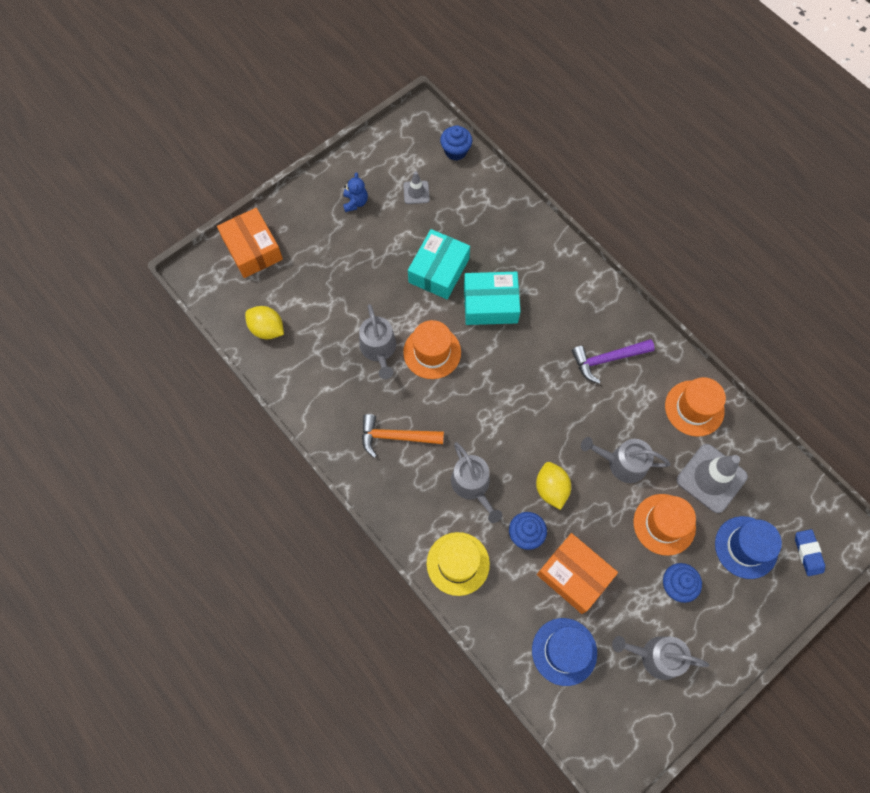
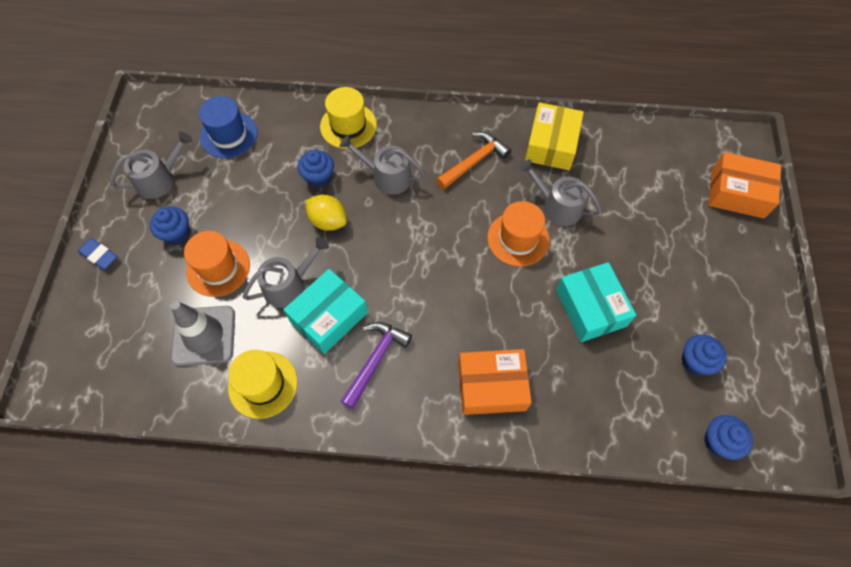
camera: 135 degrees right, 5 degrees down
(267, 329) = (647, 151): yellow lemon -> none
(325, 397) = (551, 145): none -> yellow box
(355, 202) = (726, 302): blue teddy bear -> none
(416, 192) = (695, 361): grey traffic cone -> blue cupcake
(490, 304) = (518, 318): turquoise box -> turquoise box (329, 317)
(574, 575) = (260, 181): orange box -> orange box (491, 386)
(694, 408) = (263, 384): orange hat -> yellow hat
(746, 547) = (137, 305): blue hat -> none
(808, 553) = (78, 343): blue eraser -> blue eraser (99, 255)

